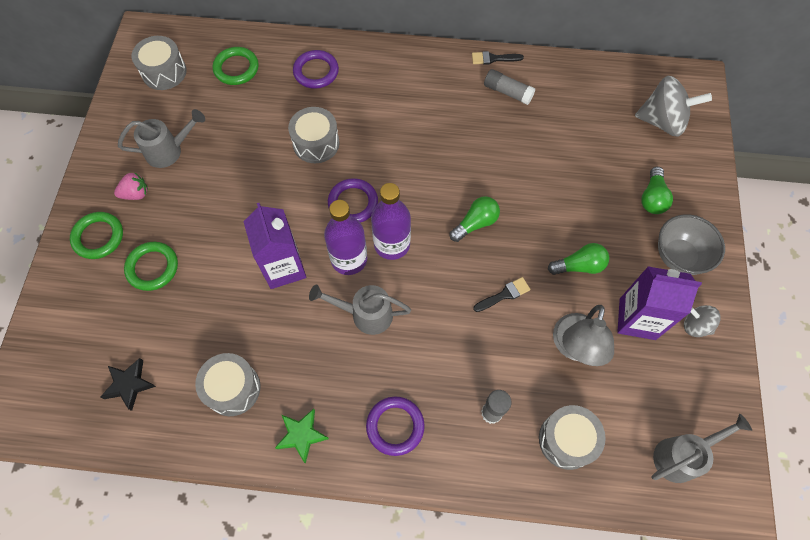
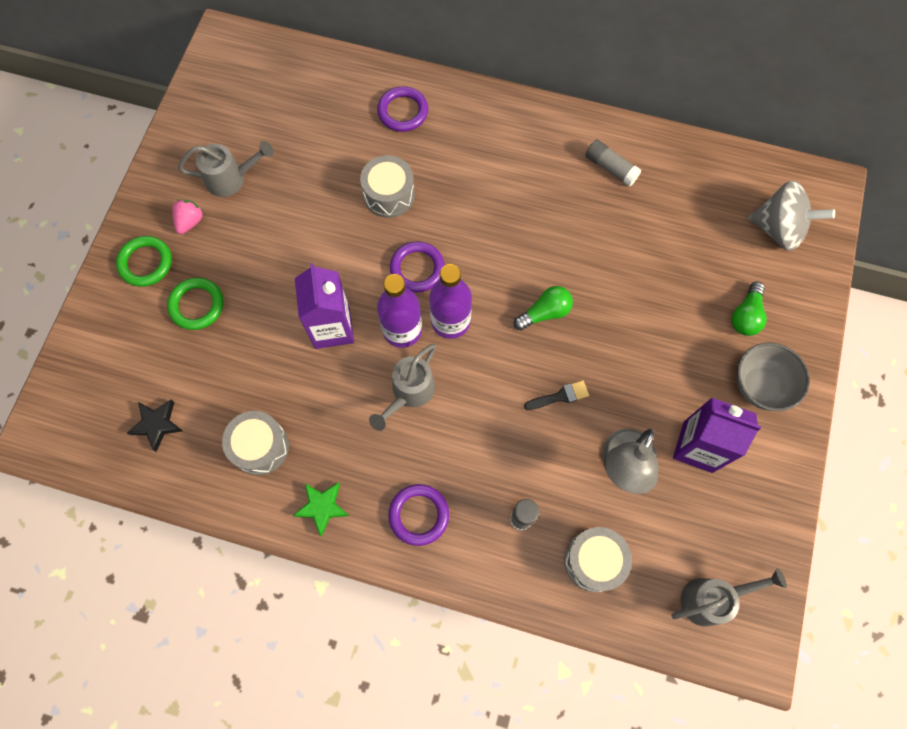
camera: 10 degrees right, 5 degrees up
(136, 194) = (190, 222): pink strawberry -> pink strawberry turned 60 degrees counterclockwise
(164, 72) = (238, 87): grey drum -> none
(236, 68) = (317, 95): green ring -> none
(366, 314) = (409, 393): grey watering can -> grey watering can turned 75 degrees counterclockwise
(493, 58) = (602, 125): black brush -> none
(579, 266) = (647, 378): green light bulb -> none
(695, 326) = (759, 465): grey spinning top -> none

